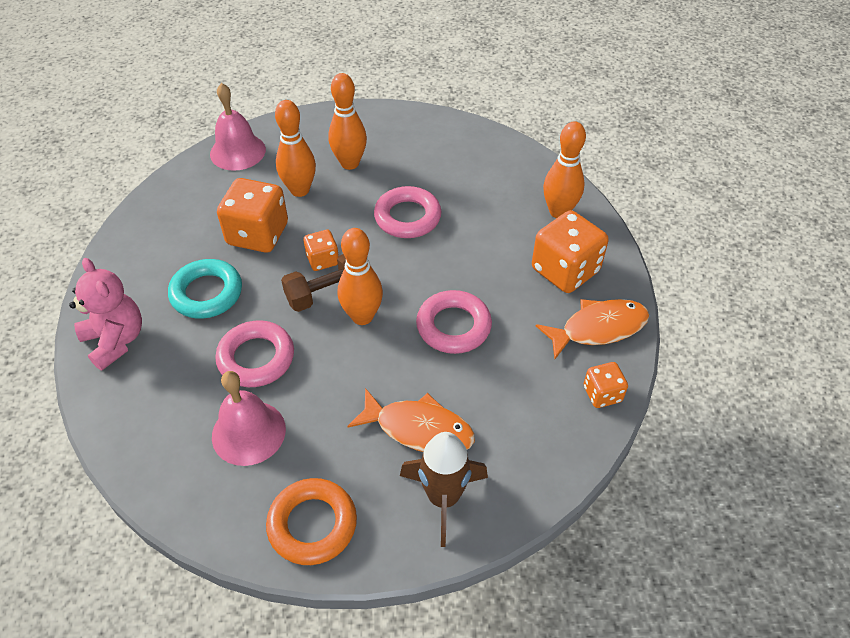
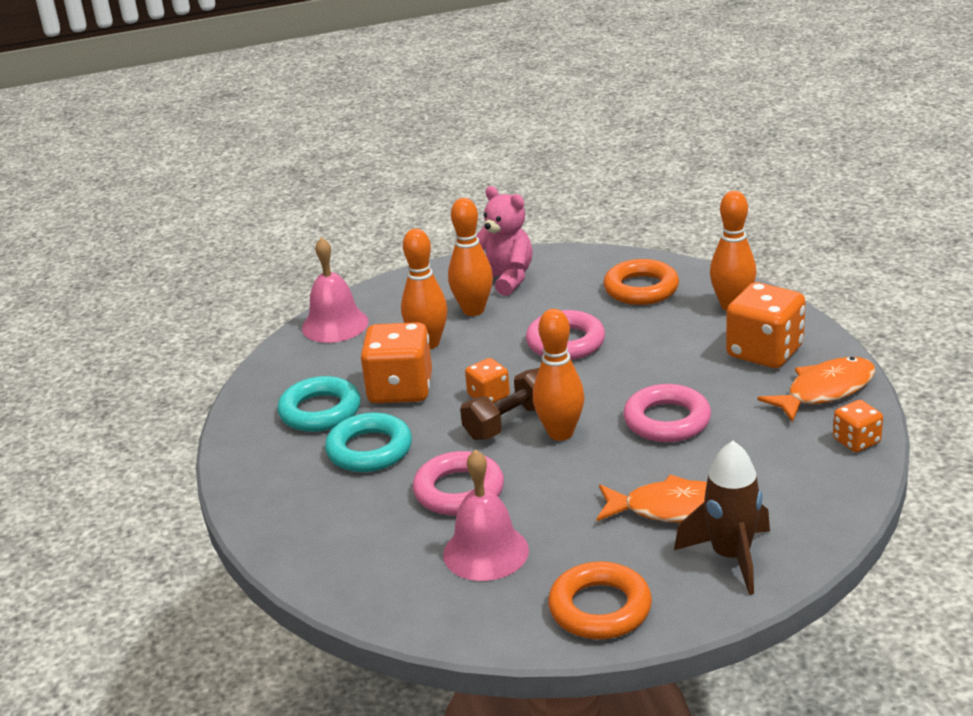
camera: 10 degrees left, 20 degrees down
(116, 340) = (285, 510): pink teddy bear -> pink teddy bear (505, 279)
(187, 241) = (320, 411): none -> turquoise ring
(492, 174) = (641, 289): none -> orange ring

